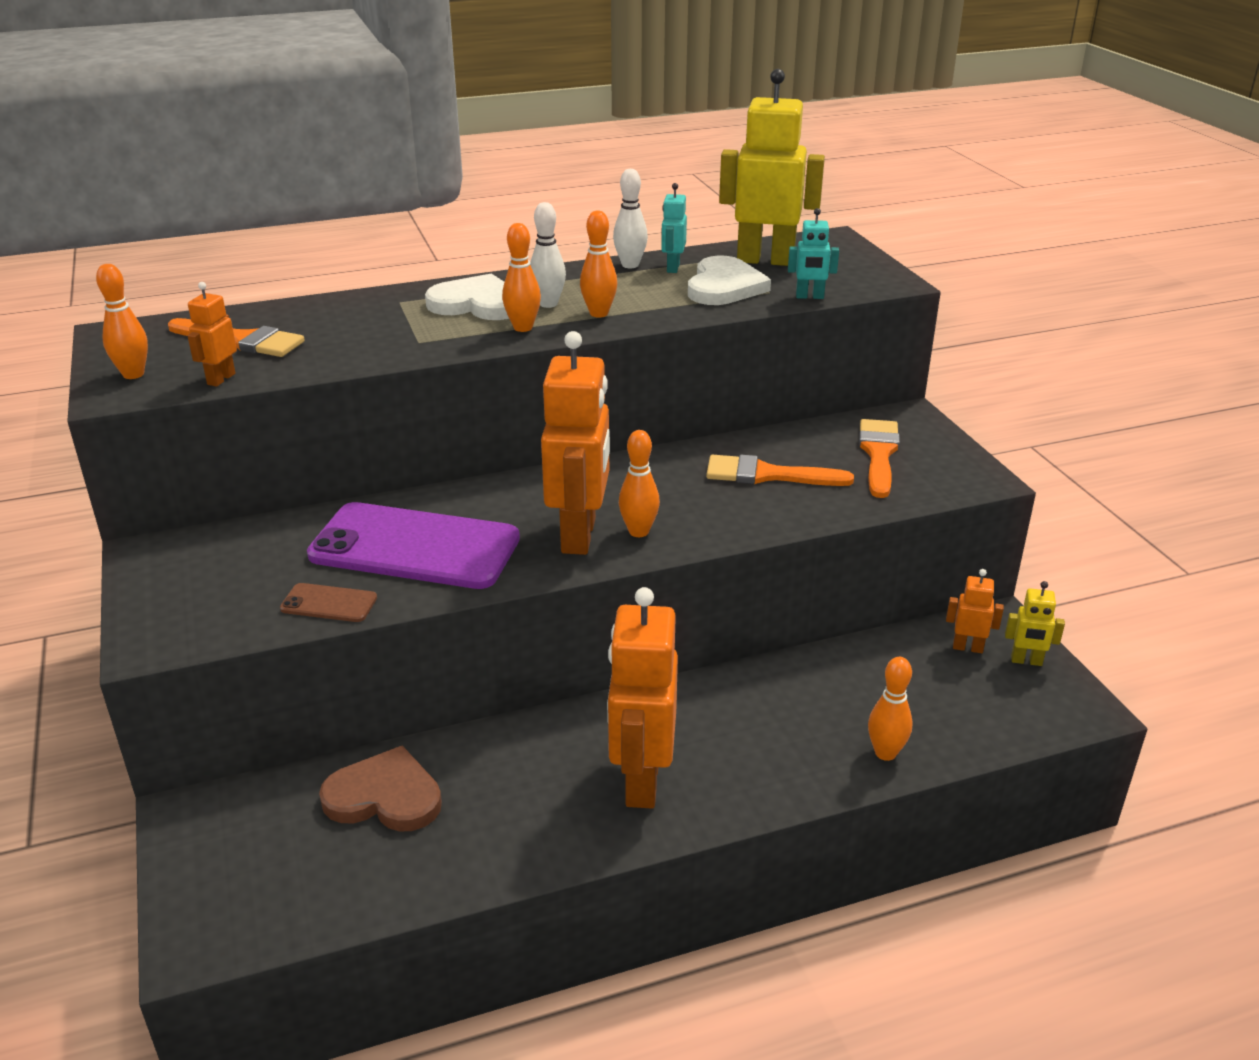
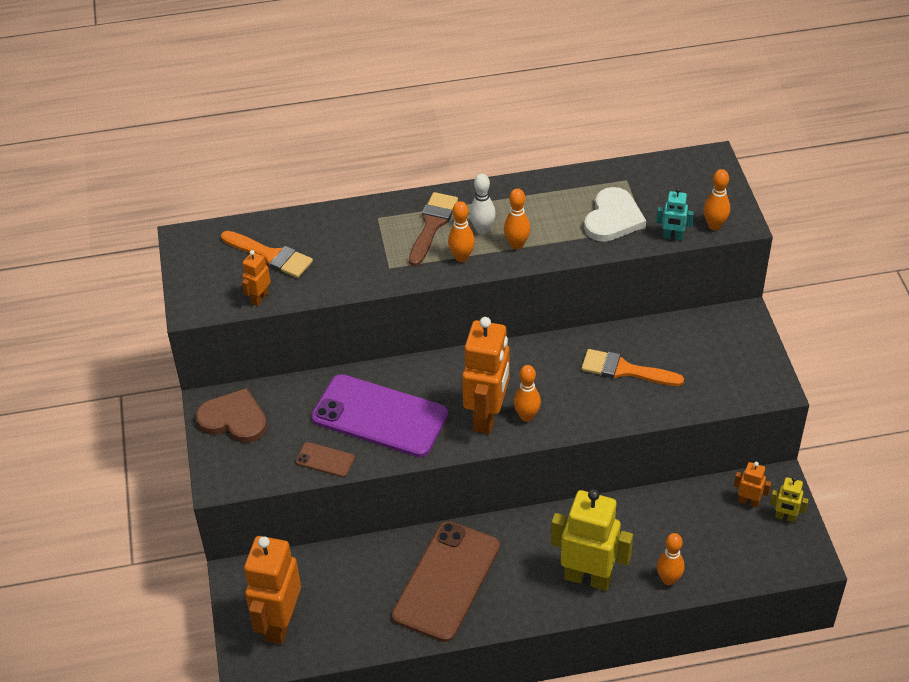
camera: 10 degrees right, 15 degrees up
(133, 374) = (203, 288): orange bowling pin -> orange bowling pin (714, 225)
(384, 796) = (354, 577): brown heart -> brown heart (234, 419)
(477, 304) = (432, 225): white heart -> brown brush
(537, 788) = (446, 581): none -> brown phone
(630, 265) = (548, 184): white bowling pin -> none
(641, 781) = (510, 584): orange robot -> orange robot (279, 623)
(672, 268) = (579, 190): turquoise robot -> none
(765, 260) = (651, 186): yellow robot -> yellow robot (588, 577)
(878, 454) = (709, 356): orange brush -> none

